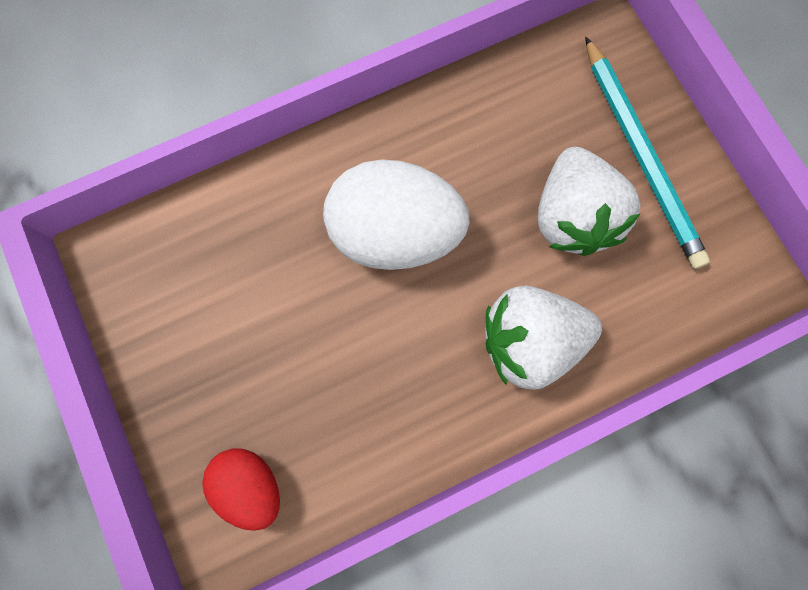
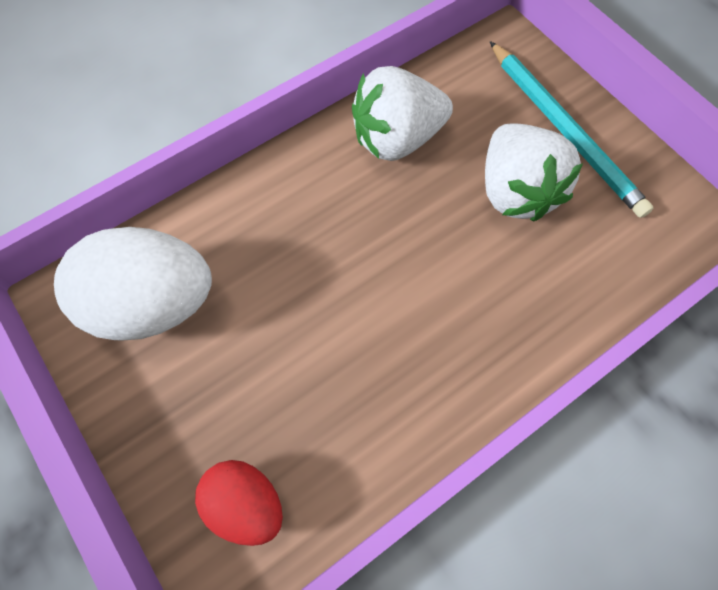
camera: 10 degrees left, 10 degrees down
(395, 233) = (351, 231): white egg -> white egg (152, 304)
(530, 341) = (503, 309): white strawberry -> white strawberry (397, 139)

